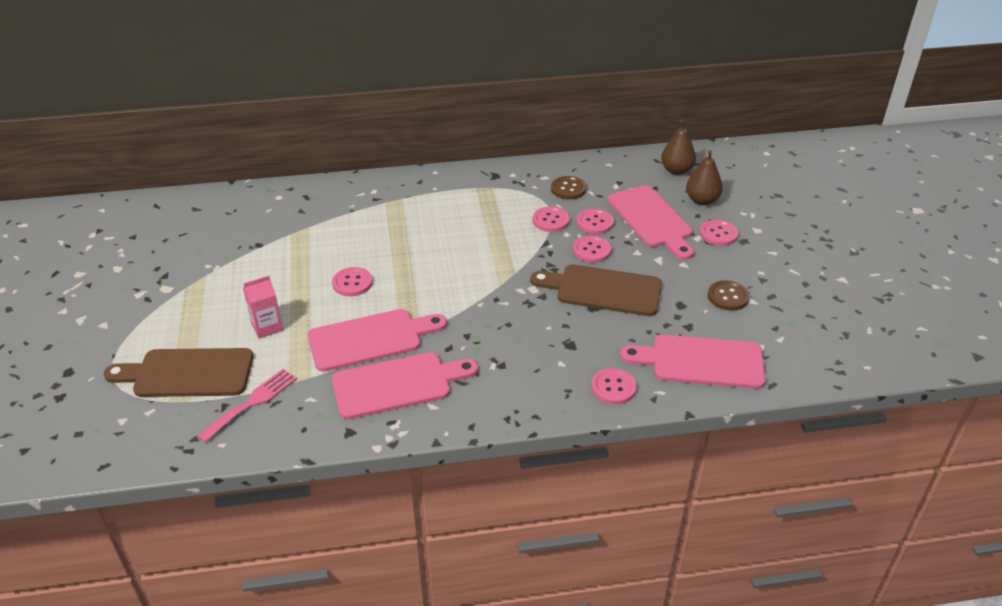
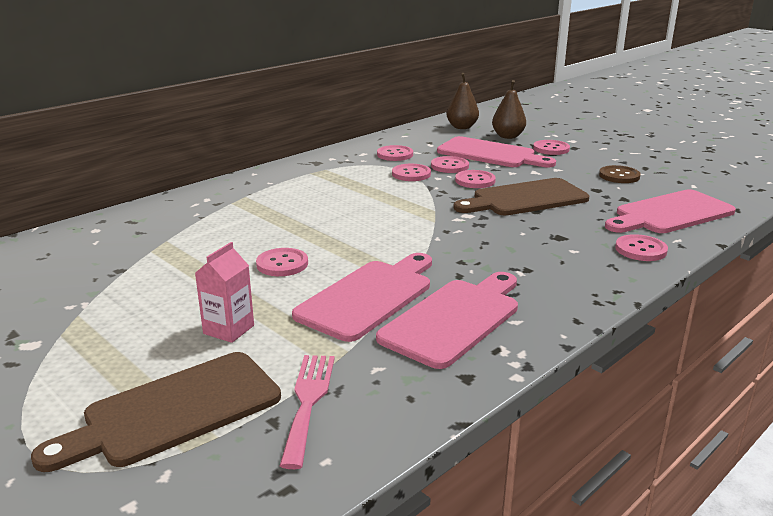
camera: 35 degrees left, 15 degrees down
(568, 189) = (395, 154): brown button -> pink button

